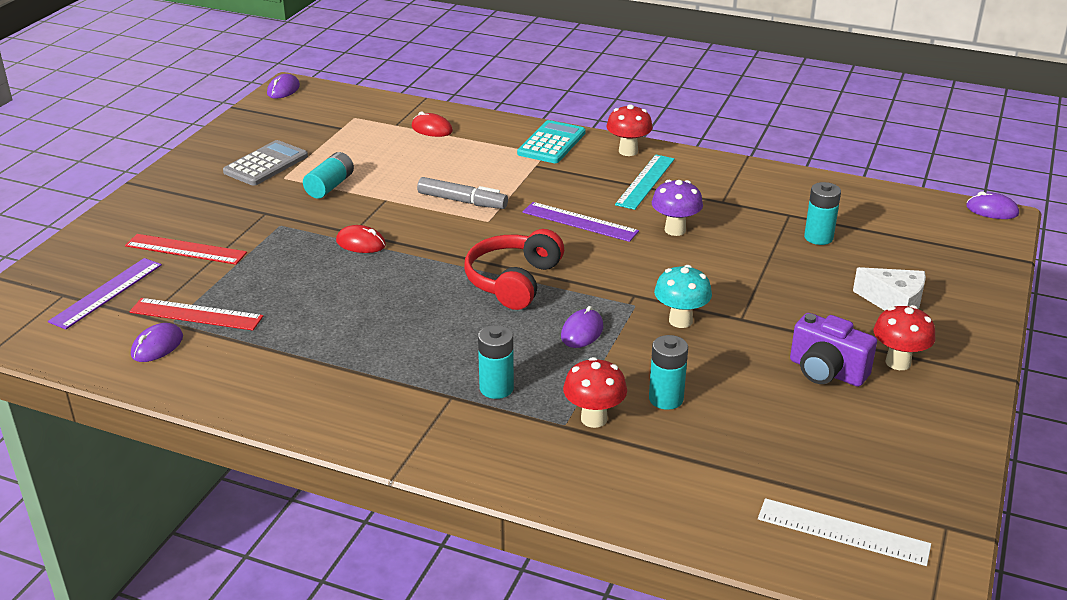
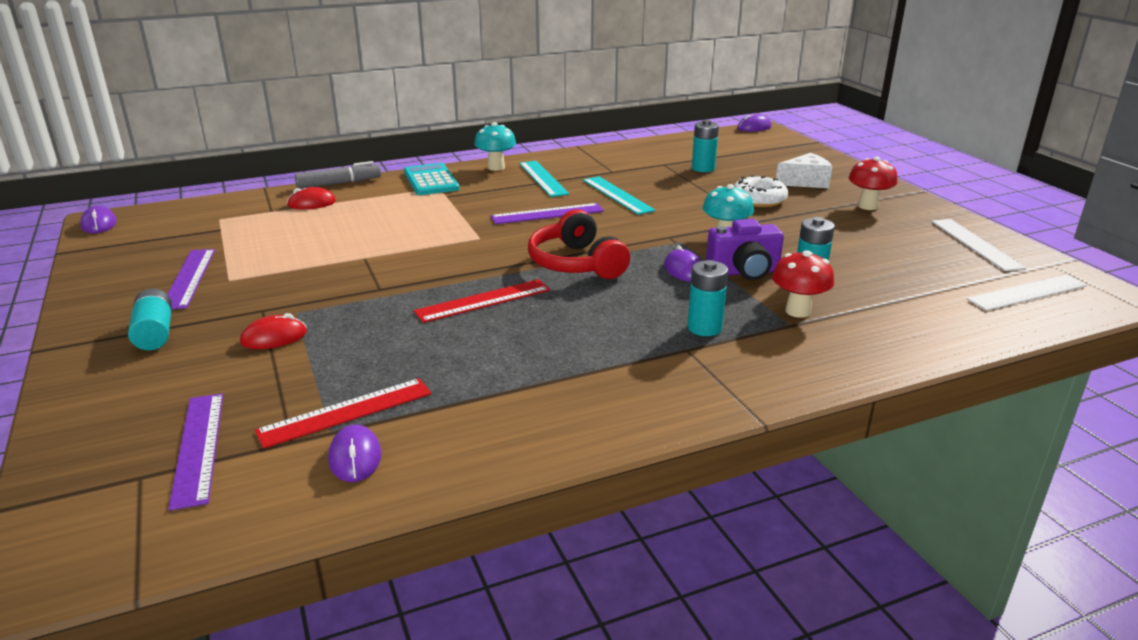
camera: 45 degrees left, 5 degrees down
(185, 249) = (227, 371): red ruler -> red ruler (483, 301)
(266, 164) = (189, 278): grey calculator -> purple ruler
(330, 186) = (291, 268): turquoise battery -> turquoise battery (155, 333)
(361, 243) = (403, 292): red mouse -> red mouse (274, 337)
(462, 201) = (434, 235): grey marker -> grey marker (339, 183)
(628, 151) = (496, 167): red mushroom -> turquoise mushroom
(675, 230) = (617, 195): purple mushroom -> turquoise ruler
(798, 299) = (759, 199): none -> white donut
(826, 371) = (849, 225): purple camera -> purple camera (744, 272)
(916, 461) = (975, 244): none -> white ruler

